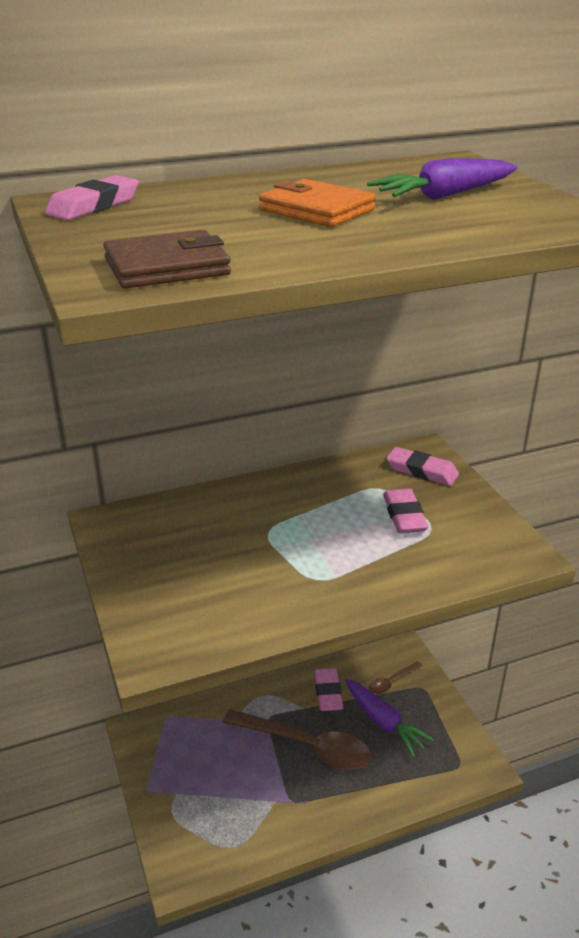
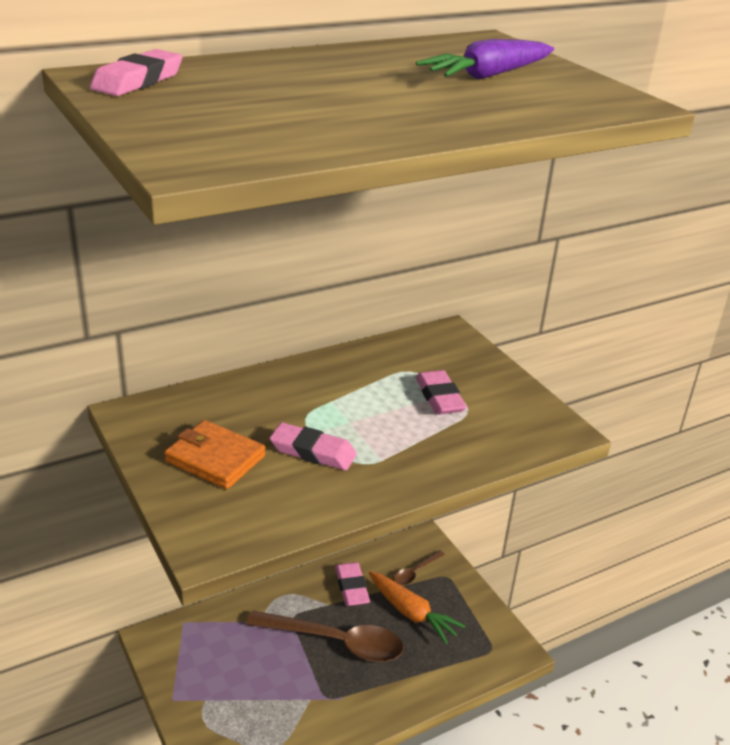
camera: 10 degrees left, 0 degrees up
(167, 267) = (241, 145): brown wallet -> none
(316, 210) = (368, 88): orange wallet -> orange wallet (215, 458)
(383, 722) = (412, 613): purple carrot -> orange carrot
(421, 471) = (450, 353): pink eraser -> pink eraser (313, 452)

